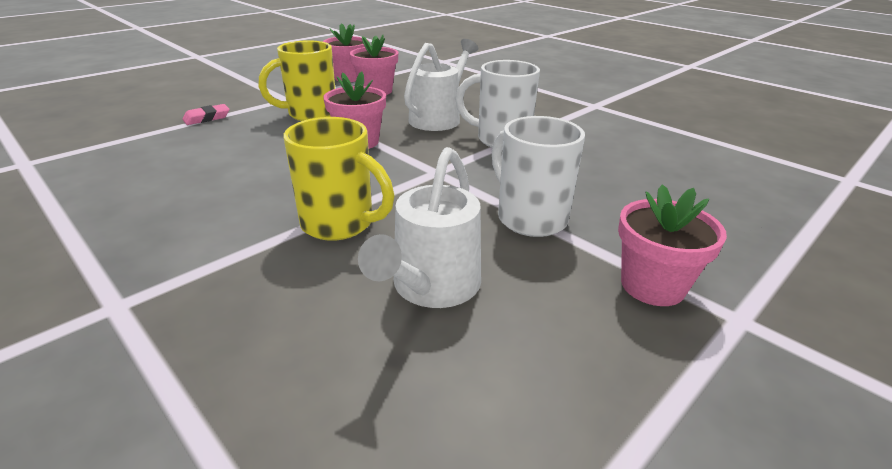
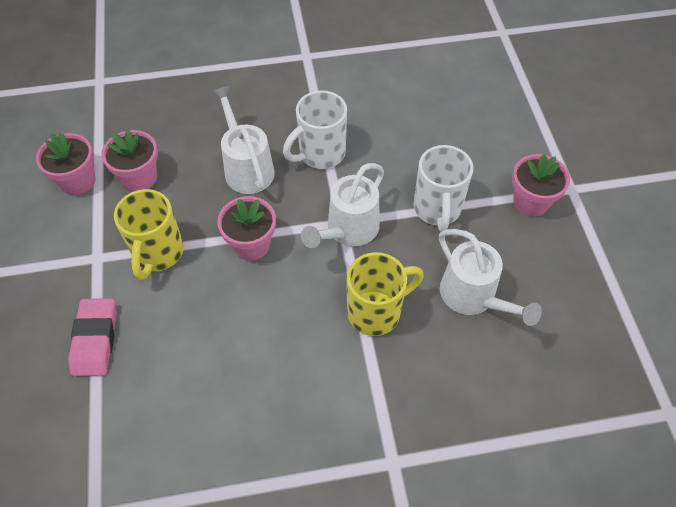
camera: 55 degrees left, 25 degrees up
(207, 118) = (95, 339): pink eraser -> pink eraser, size x1.64
(430, 177) = (348, 230): none -> white watering can
(530, 218) = (437, 209): white mug -> white mug turned 90 degrees counterclockwise

